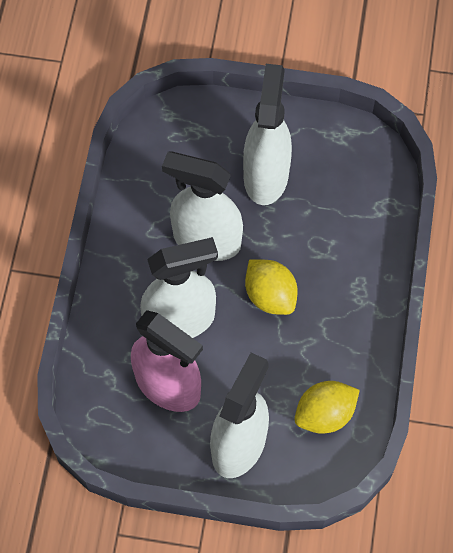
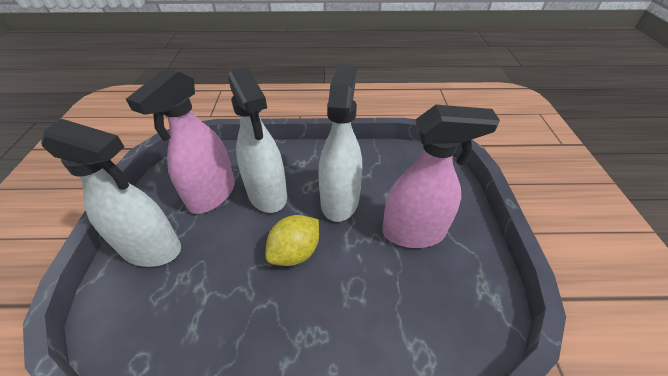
camera: 80 degrees right, 20 degrees down
(266, 175) = (413, 232): white spray bottle -> pink spray bottle
(325, 414) = (168, 319): yellow lemon -> none

